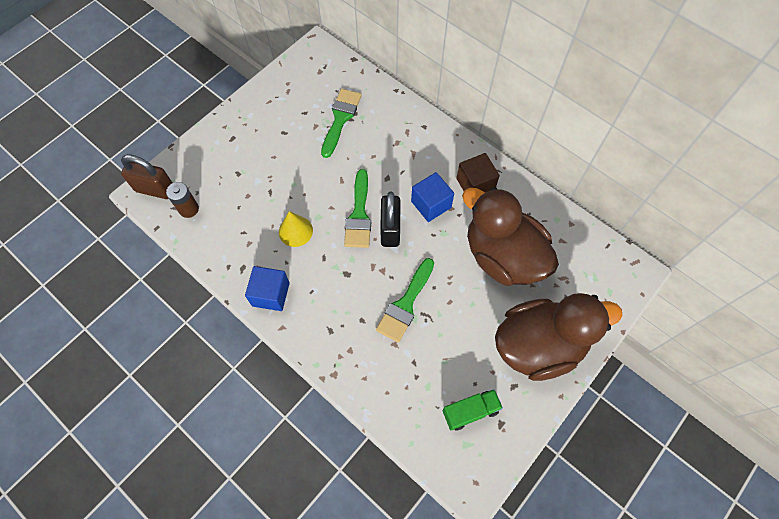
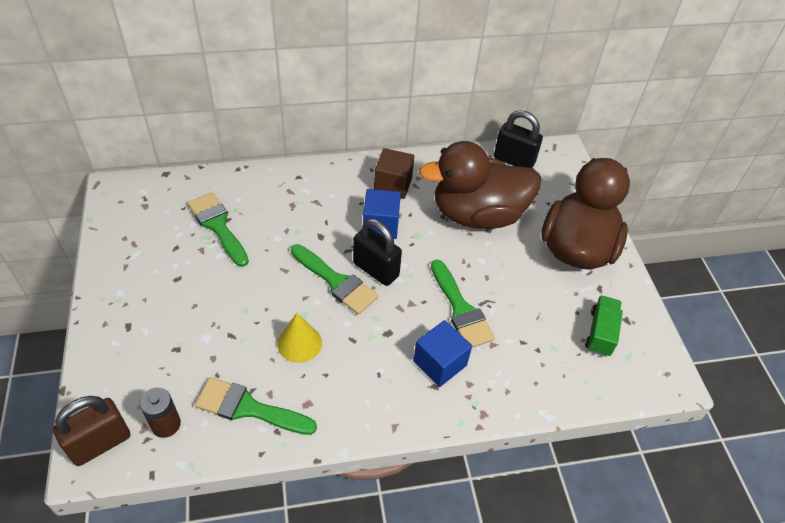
camera: 55 degrees left, 15 degrees down
(230, 240) = (248, 408): none -> green brush
(271, 294) = (348, 412): blue cube -> blue cube (440, 363)
(586, 244) = (514, 160): none -> black padlock

